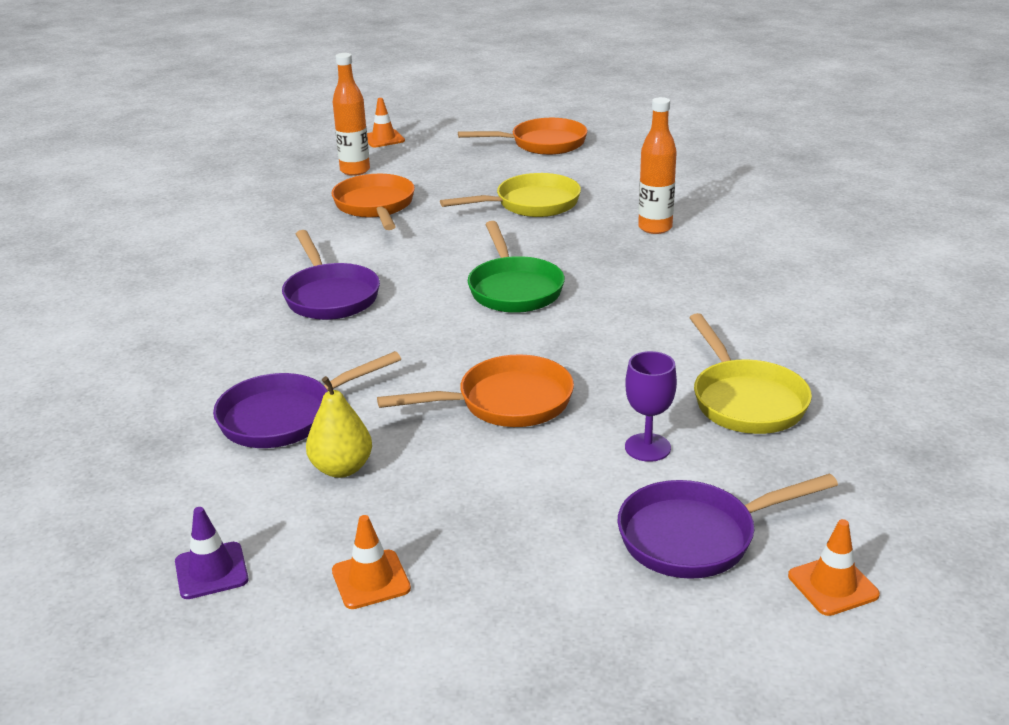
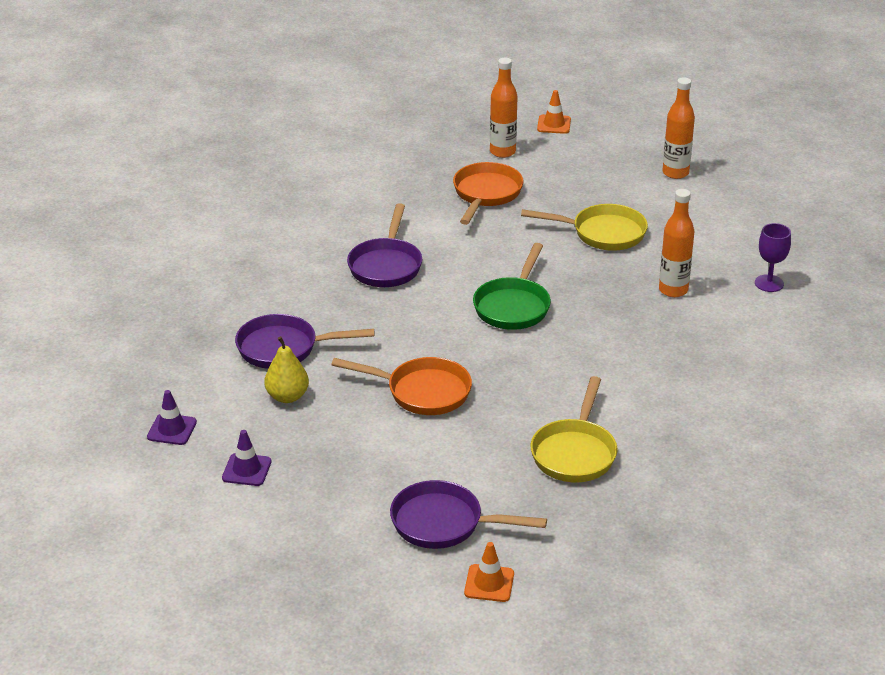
camera: 30 degrees right, 5 degrees up
(371, 580) = (246, 470): orange traffic cone -> purple traffic cone
(542, 144) = (675, 173): orange pan -> orange bottle
(647, 447) = (476, 458): purple goblet -> purple goblet (769, 283)

